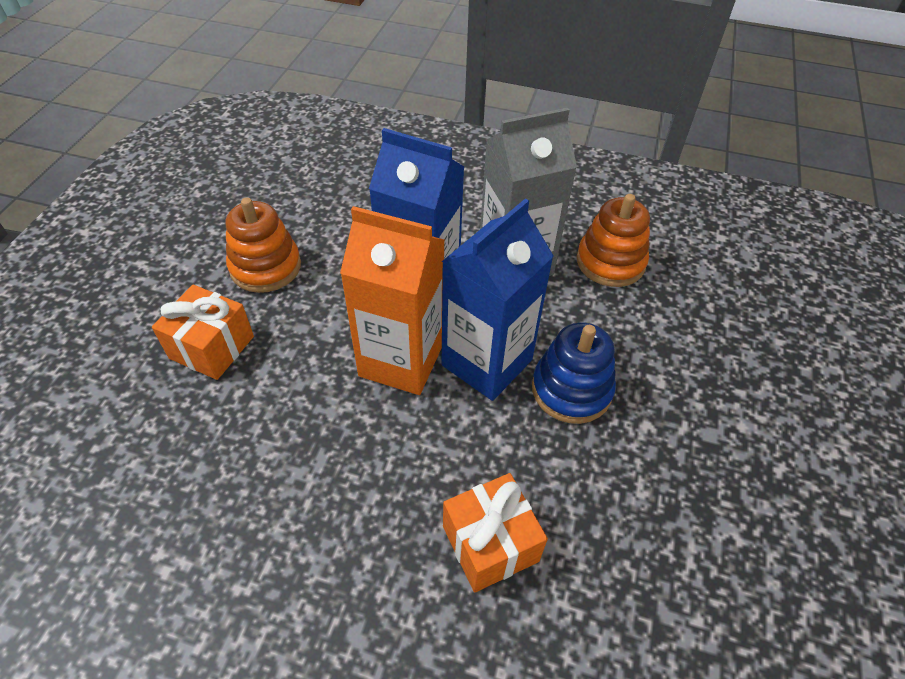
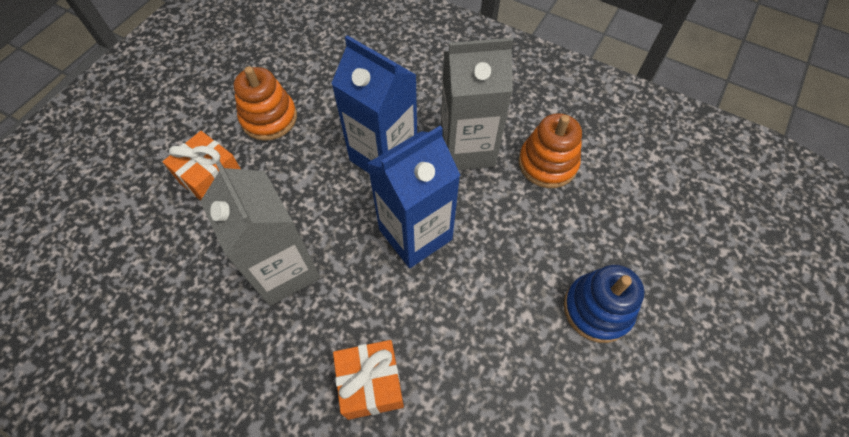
camera: 15 degrees right, 10 degrees up
(337, 433) = (284, 270): none -> grey carton
(401, 360) = (349, 219): orange carton -> none
(571, 389) = (475, 272): blue stacking toy -> blue stacking toy (597, 309)

